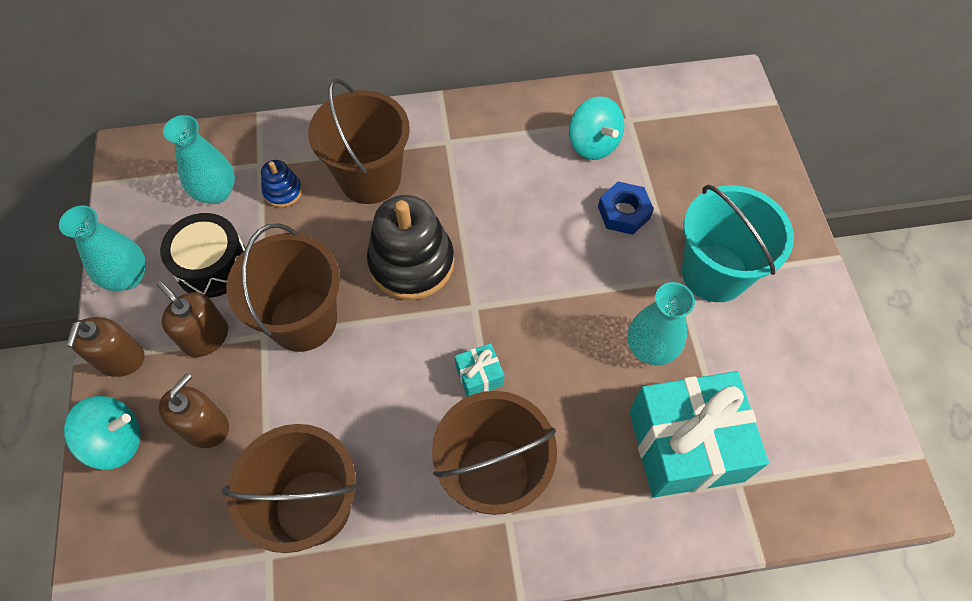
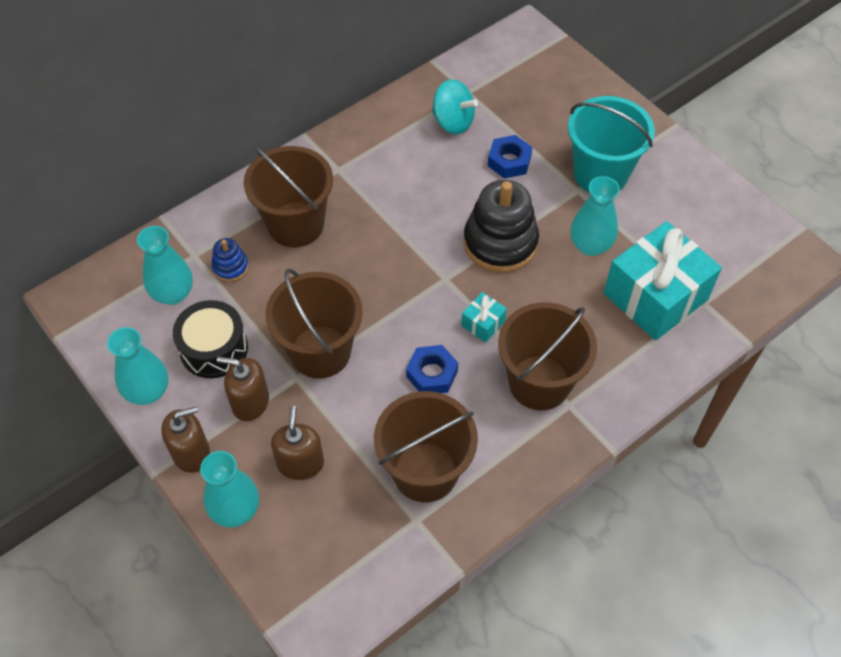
camera: 30 degrees left, 5 degrees down
(116, 441) = (236, 510): turquoise spinning top -> turquoise vase
(120, 359) = (191, 453): brown soap dispenser -> brown soap dispenser turned 90 degrees counterclockwise
(391, 403) = (432, 374): none -> blue nut
(411, 263) = (375, 270): black stacking toy -> black stacking toy (500, 243)

